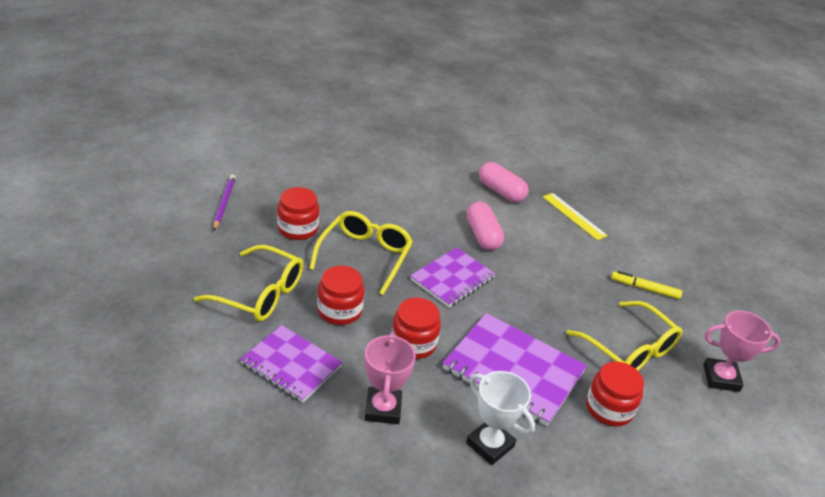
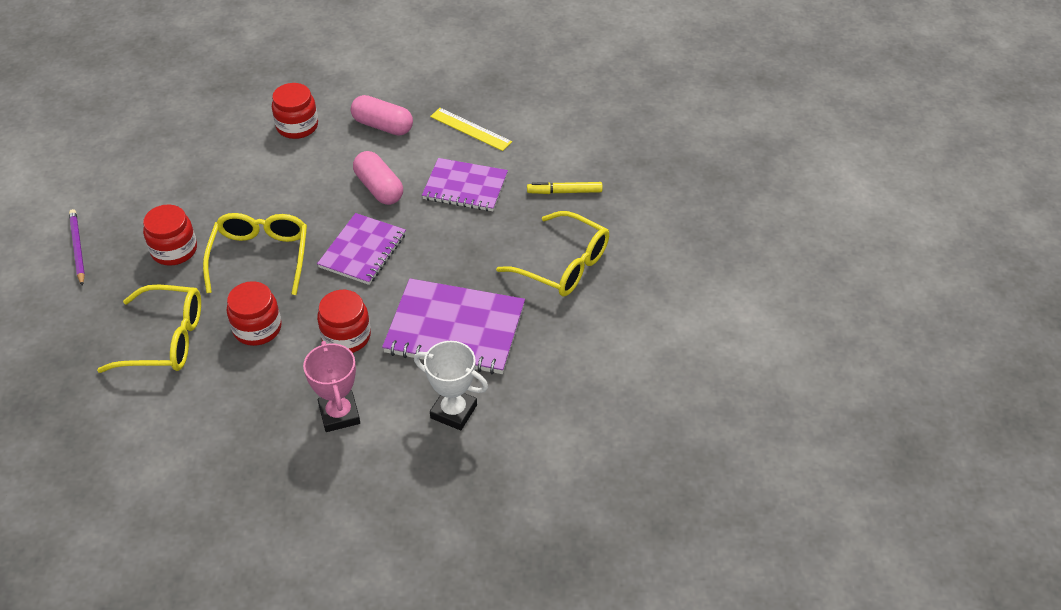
camera: 15 degrees left, 10 degrees up
(291, 365) = (231, 403): purple notebook -> purple notebook (465, 187)
(609, 408) = (557, 335): red jar -> red jar (297, 126)
(721, 378) = (658, 264): pink trophy -> none

